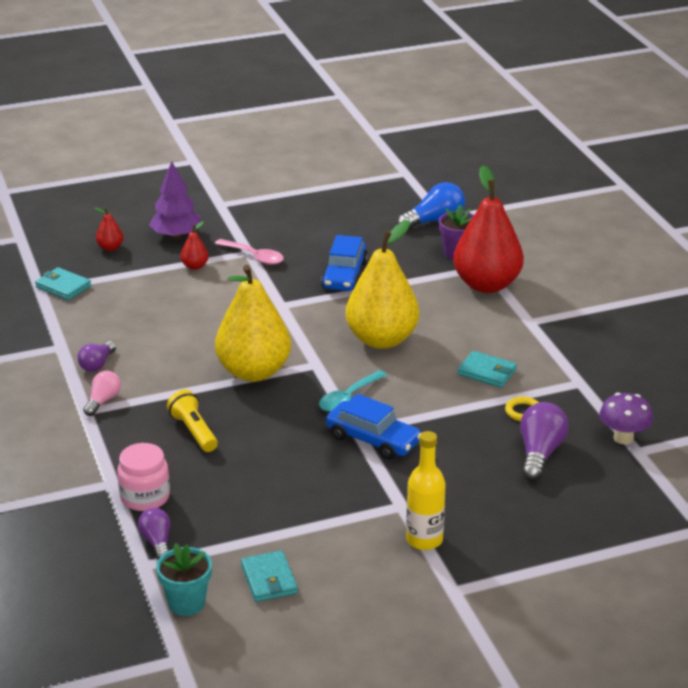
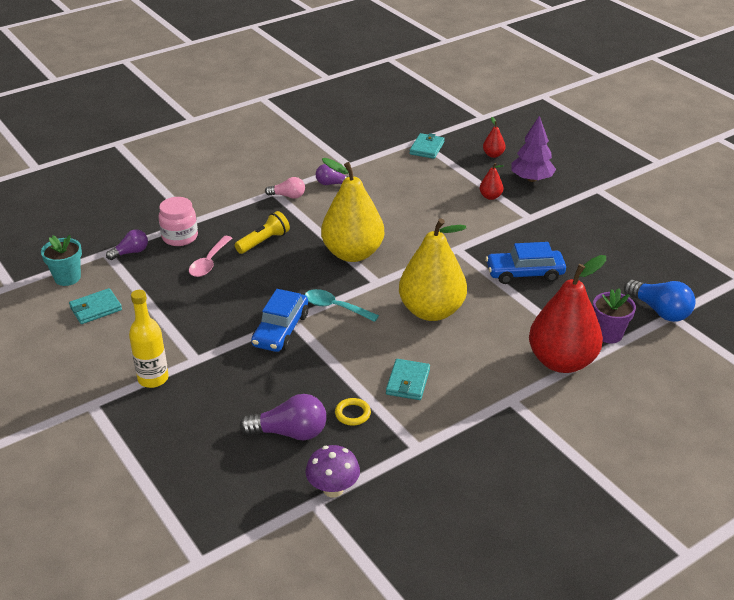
camera: 75 degrees right, 5 degrees up
(254, 256) = (524, 221): pink spoon -> pink spoon (209, 262)

